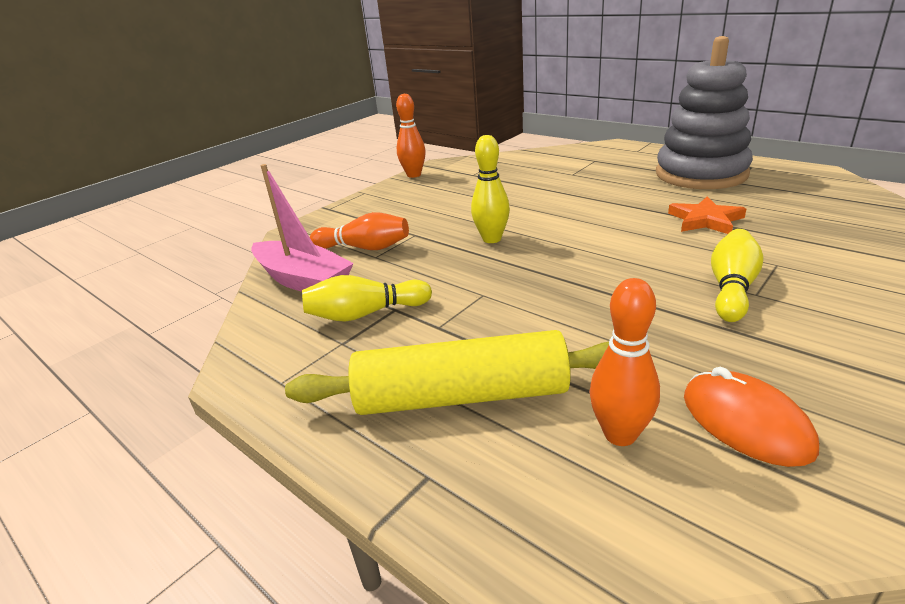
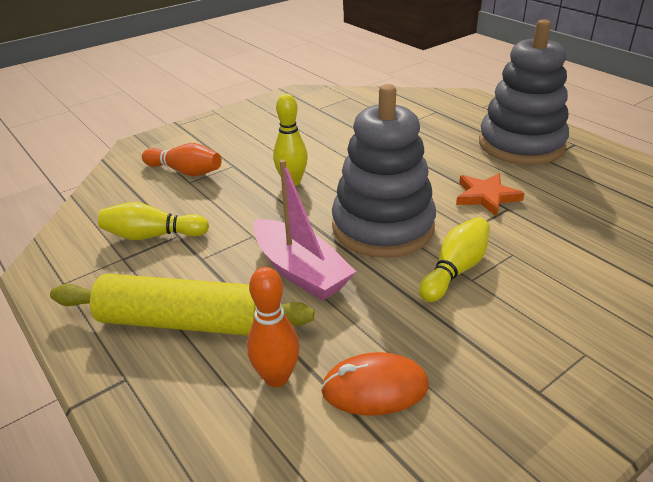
camera: 10 degrees right, 5 degrees up
(303, 280) = (122, 194): pink boat -> pink boat (300, 271)
(414, 175) = (267, 100): orange bowling pin -> none
(621, 263) = (383, 227): none -> grey stacking toy
(745, 422) = (374, 388): orange mouse -> orange mouse turned 75 degrees counterclockwise

